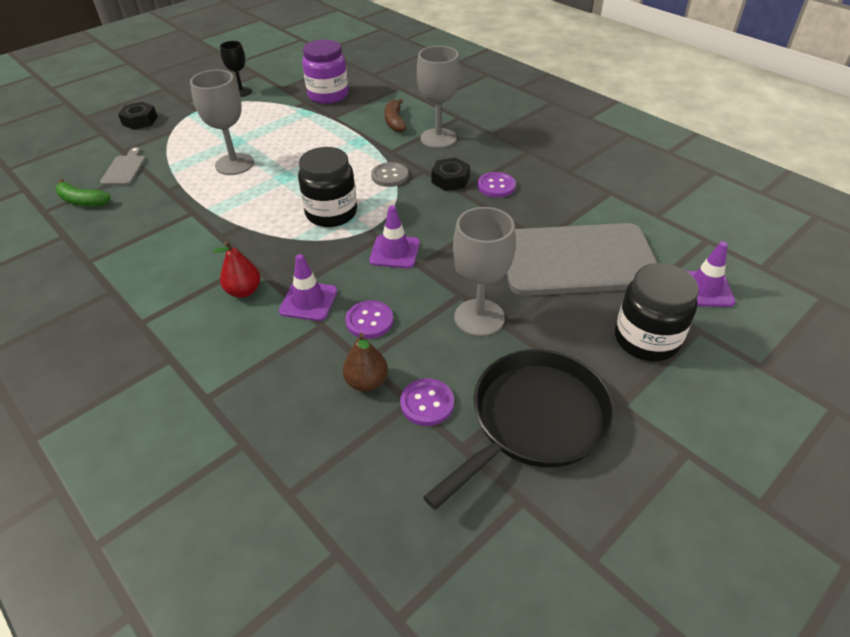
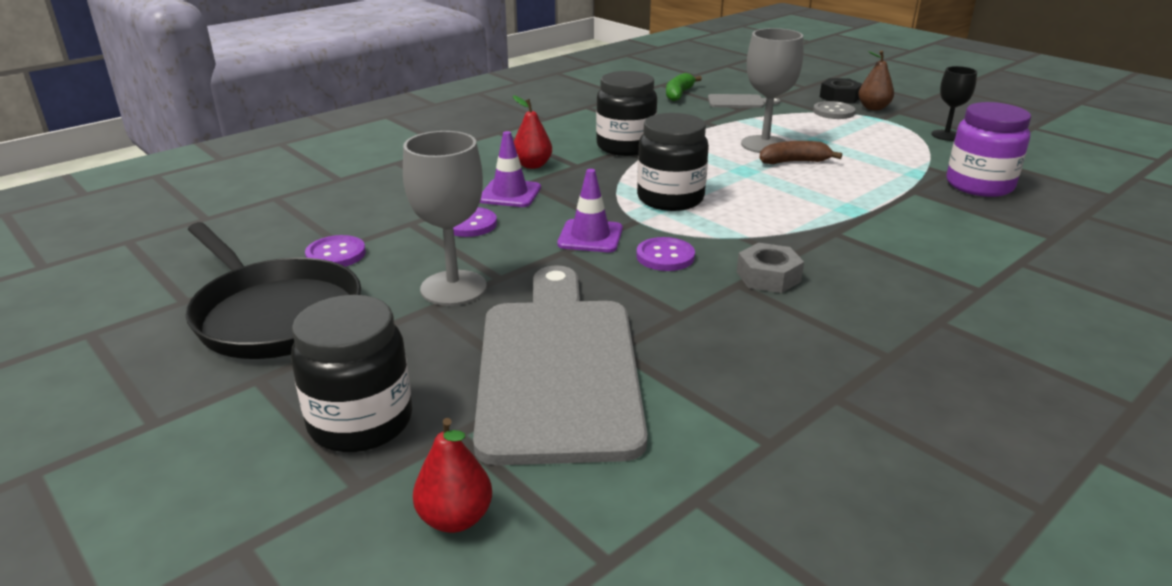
camera: 90 degrees right, 15 degrees down
(214, 235) = (625, 147): none -> black jar
(367, 382) = (381, 225): brown pear -> brown pear (873, 108)
(389, 176) = (765, 232): grey button -> grey button (833, 112)
(395, 121) = (928, 234): brown banana -> brown banana (794, 162)
(438, 138) = (893, 269): grey goblet -> none
(450, 180) = (768, 277): black nut -> grey nut
(496, 186) = (760, 315): purple button -> purple button (665, 256)
(704, 289) = (455, 518): purple traffic cone -> red pear

